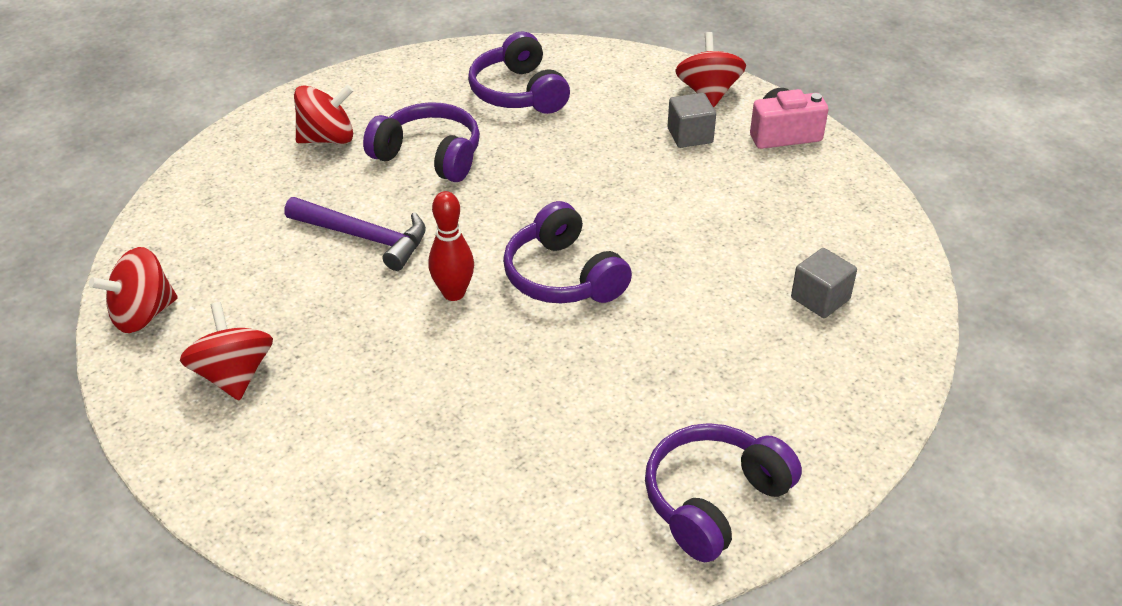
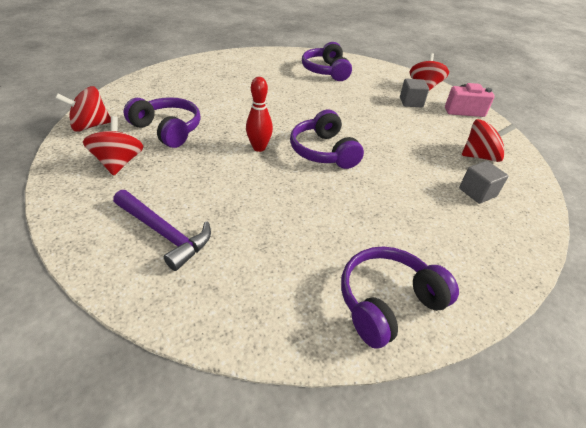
camera: 10 degrees right, 0 degrees up
(327, 138) = (224, 72): red spinning top -> red spinning top (480, 156)
(365, 237) = (223, 114): purple hammer -> purple hammer (164, 233)
(429, 156) = (271, 87): purple headphones -> purple headphones (168, 130)

